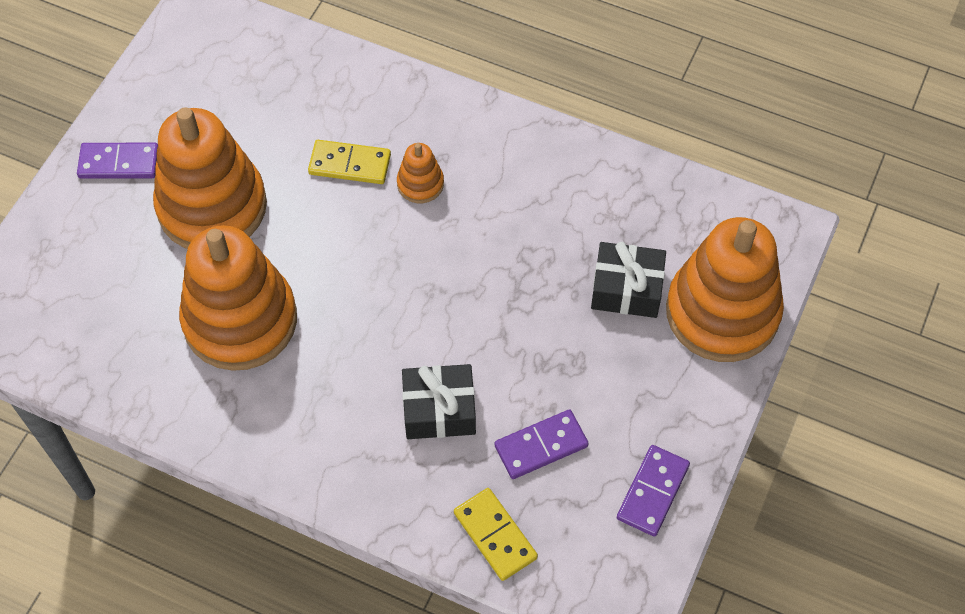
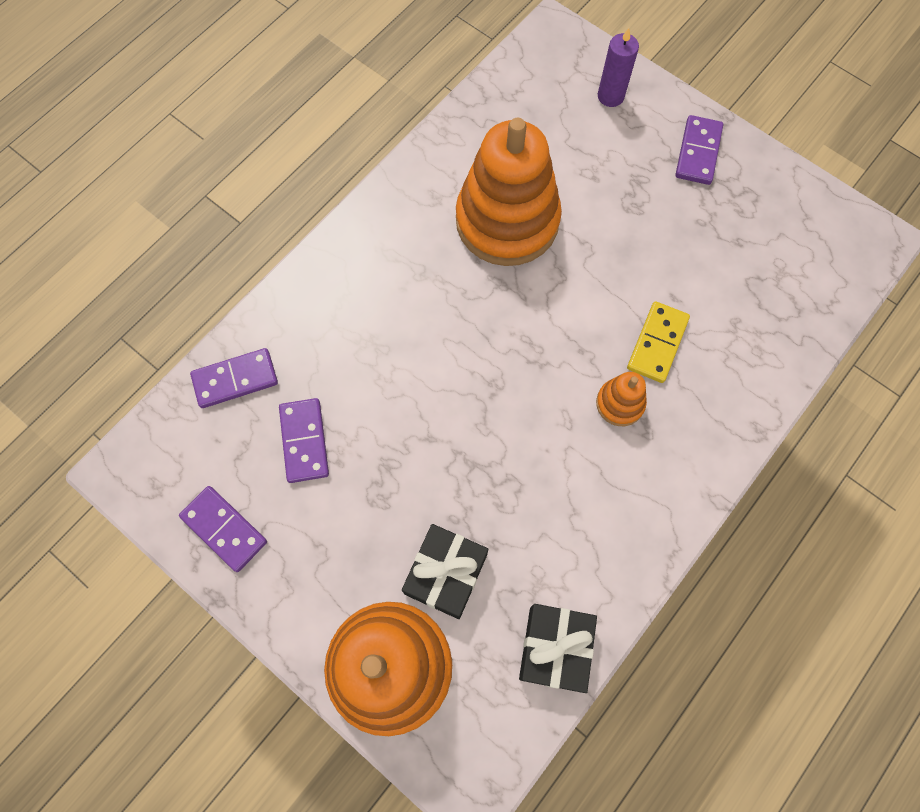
camera: 105 degrees right, 10 degrees up
(57, 254) = (610, 96): none -> purple candle
(212, 206) = (633, 218): orange stacking toy -> none
(439, 410) = (369, 362): black gift -> black gift (555, 648)
(495, 535) = (235, 380): yellow domino -> purple domino

